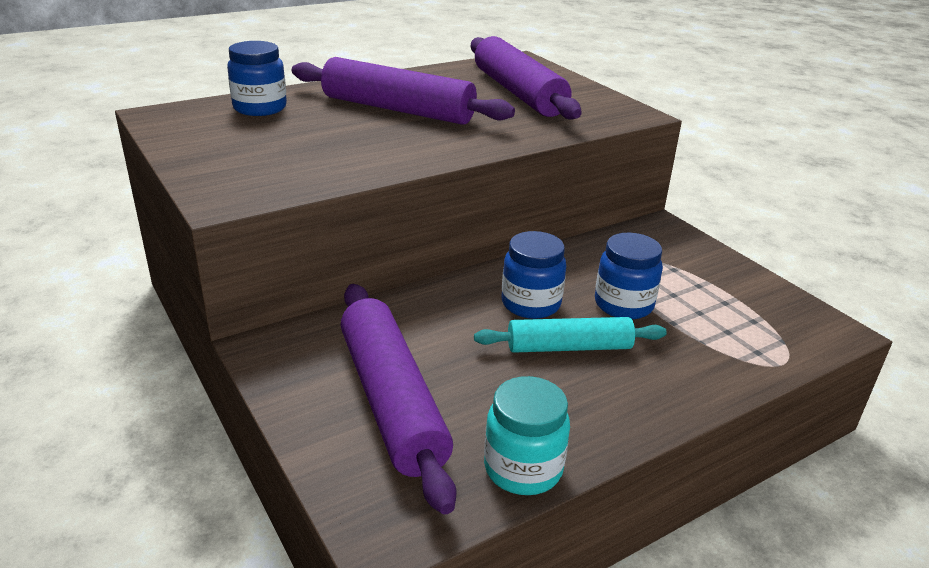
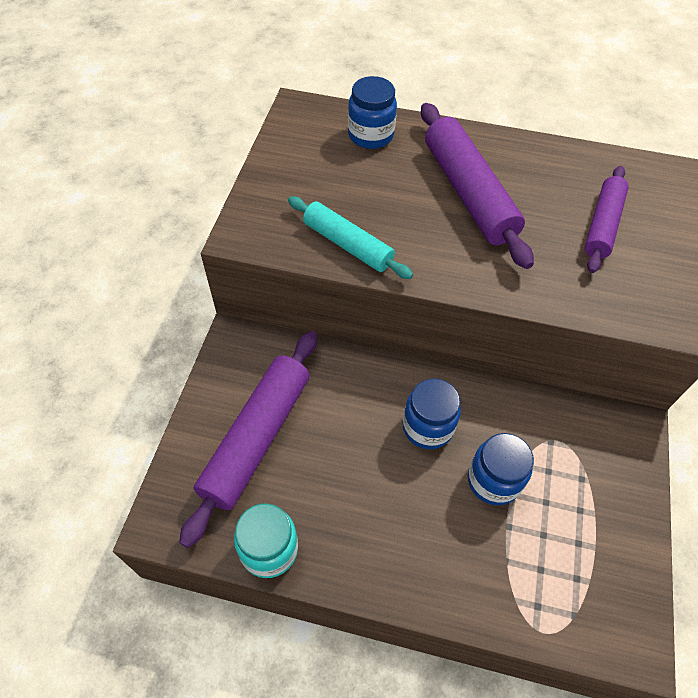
camera: 45 degrees right, 25 degrees up
(518, 93) = (602, 225): purple rolling pin -> purple rolling pin, size x0.63
(569, 347) = (406, 485): turquoise rolling pin -> turquoise rolling pin (347, 245)

